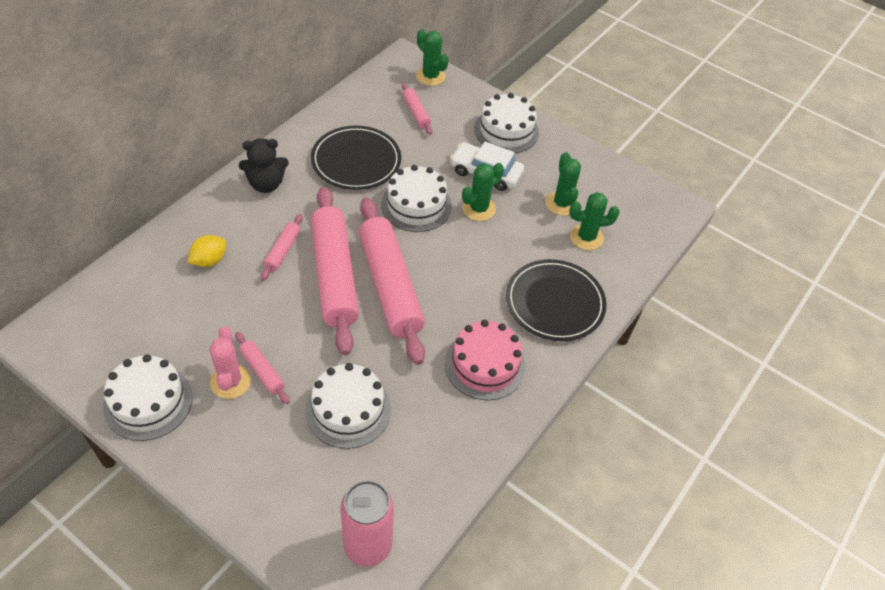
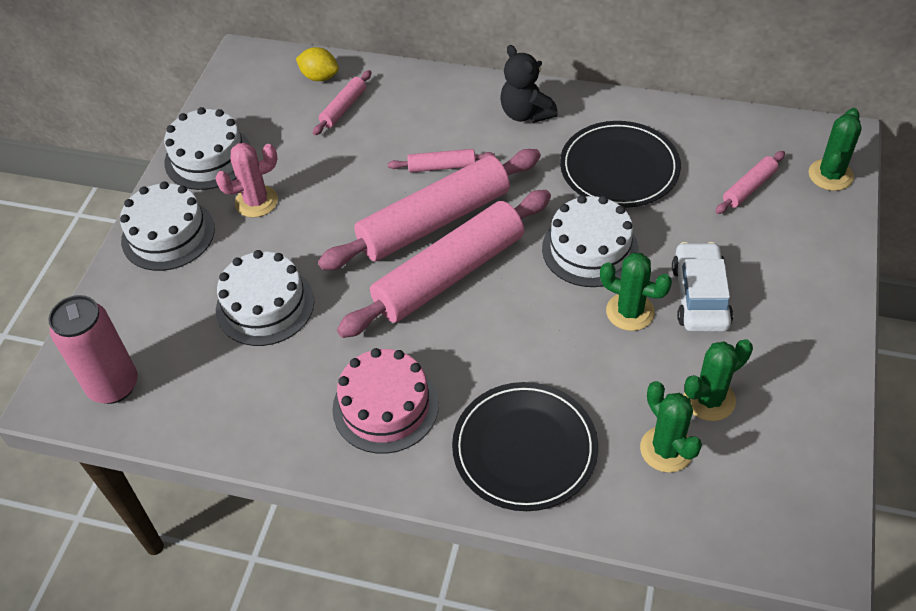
camera: 75 degrees right, 0 degrees up
(209, 260) = (394, 120): yellow lemon -> yellow lemon (319, 77)
(262, 371) = (280, 219): pink rolling pin -> pink rolling pin (343, 108)
(506, 130) = (799, 289): white cake -> white cake (168, 234)

